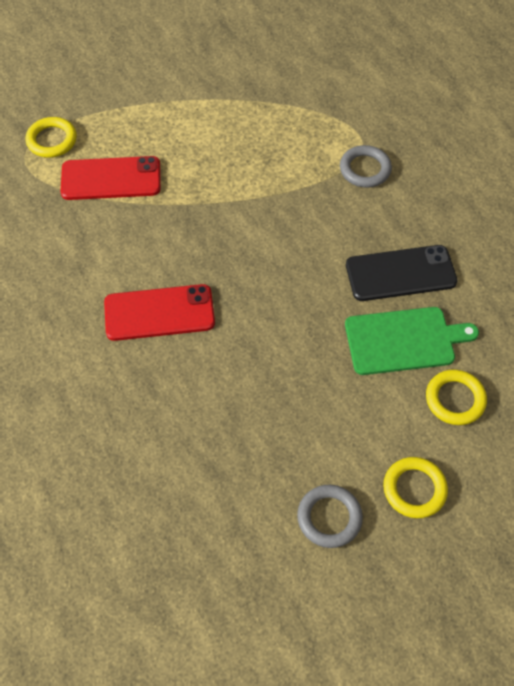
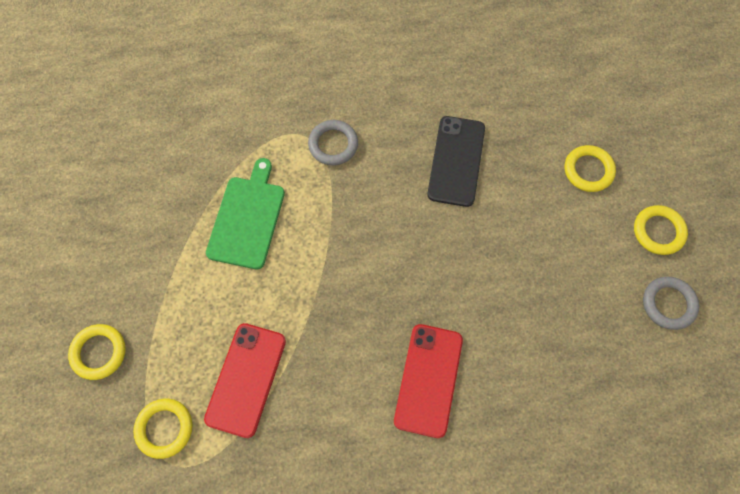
camera: 70 degrees left, 10 degrees up
(99, 79) = (99, 352): none -> yellow ring
(403, 340) = (523, 185): green cutting board -> green cutting board (247, 218)

